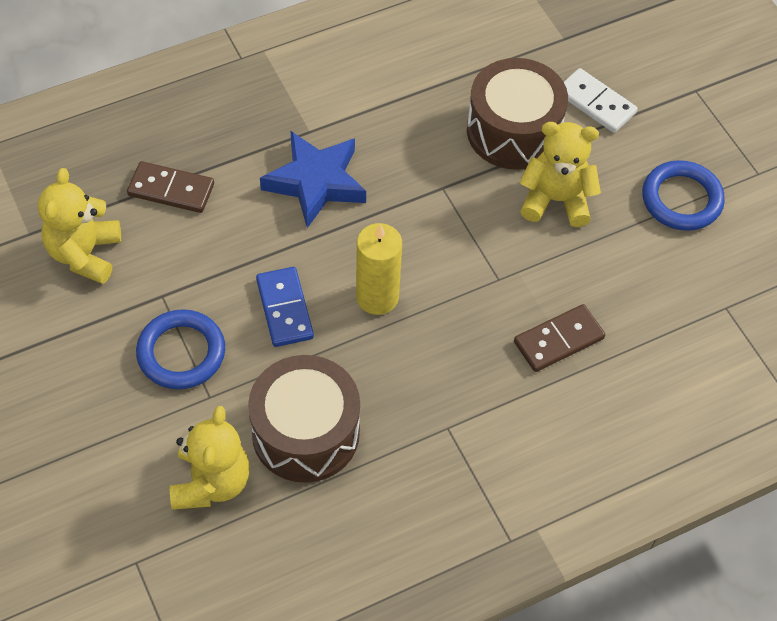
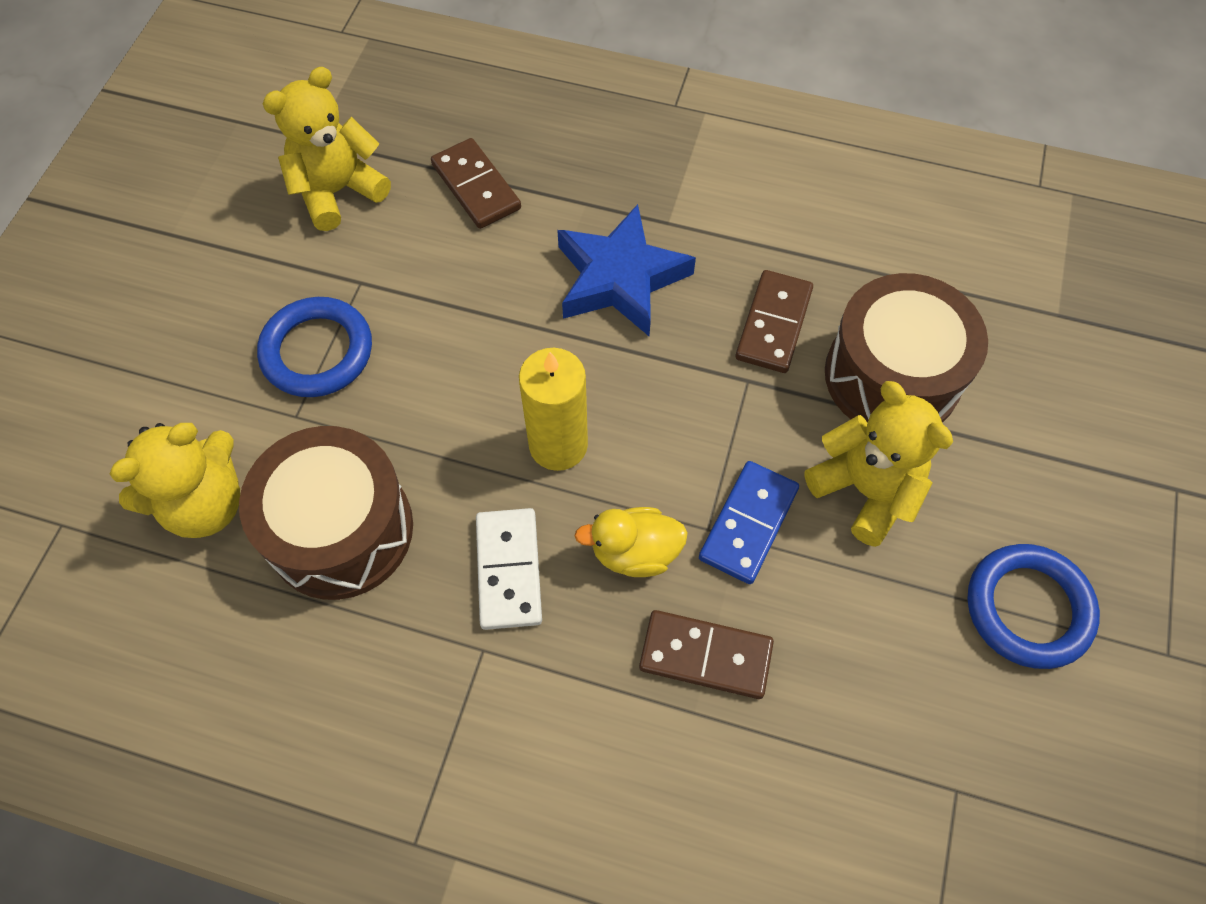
camera: 45 degrees right, 5 degrees up
(285, 309) = (455, 384): blue domino -> blue domino (748, 524)
(426, 147) = (774, 324): none -> brown domino
(474, 319) = (635, 552): none -> yellow duck
(596, 103) = (1026, 414): white domino -> white domino (509, 570)

